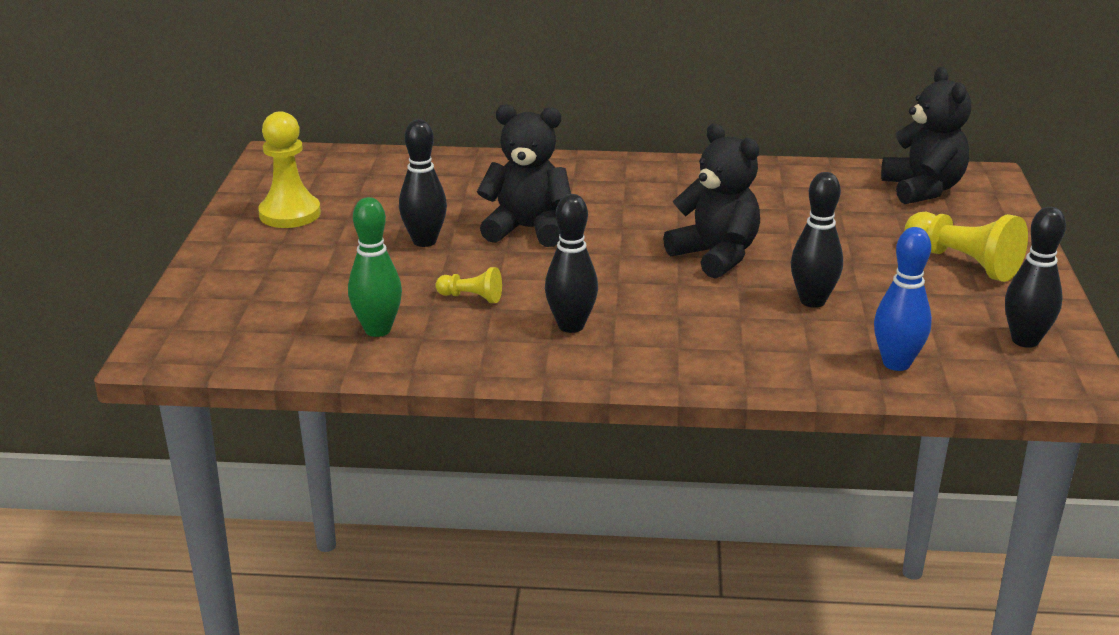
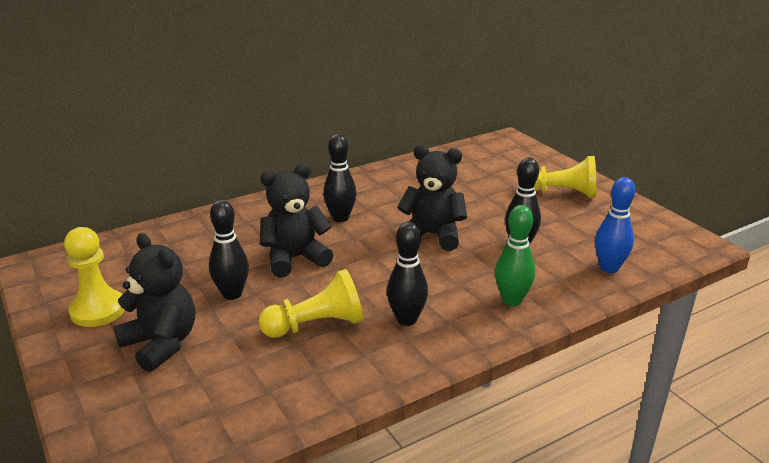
camera: 35 degrees left, 0 degrees up
(378, 330) = (278, 380): green bowling pin -> green bowling pin (512, 300)
(471, 297) = (316, 325): yellow pawn -> yellow pawn, size x1.90
(923, 189) = (488, 156): black teddy bear -> black teddy bear (161, 344)
(1025, 340) = (646, 228): black bowling pin -> black bowling pin (340, 218)

